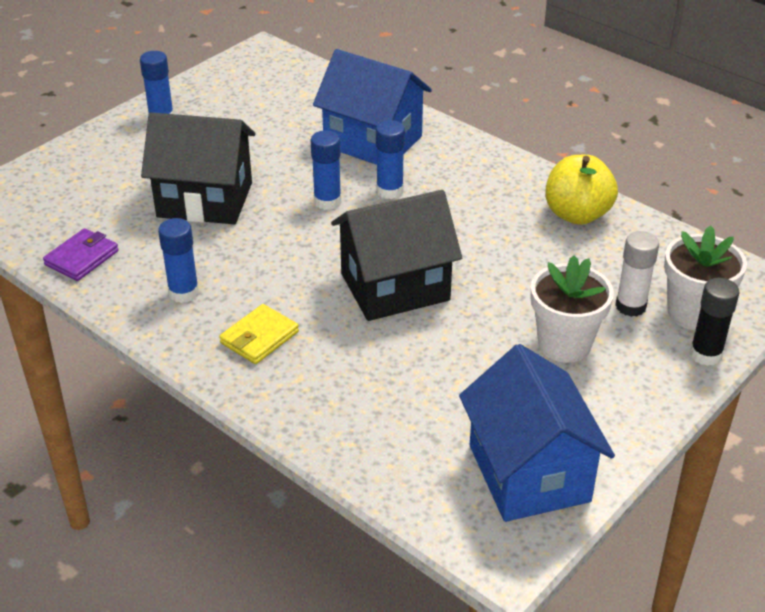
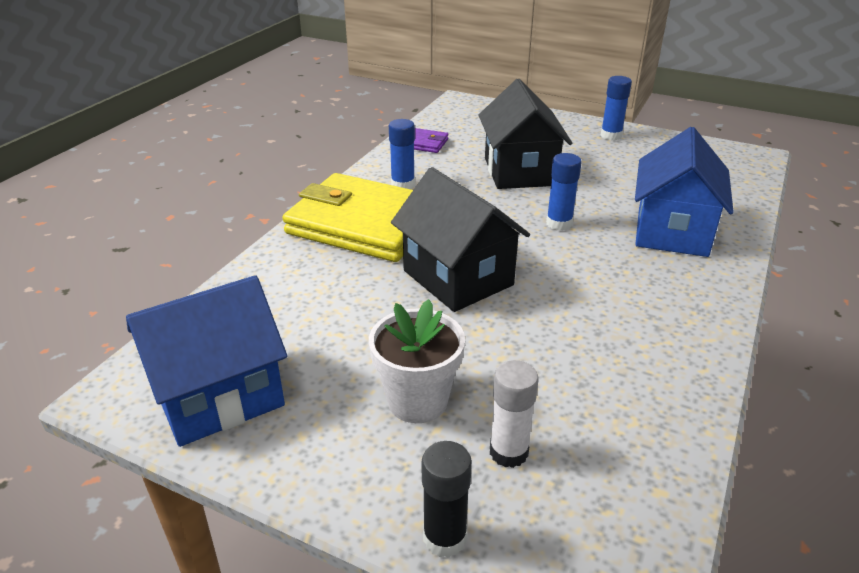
camera: 75 degrees right, 5 degrees down
(259, 337) = (363, 224): yellow wallet -> yellow wallet, size x2.40
(390, 191) = (601, 253): blue glue stick -> none
(577, 214) = (660, 386): yellow apple -> none
(693, 313) = (524, 519): white flower pot -> none

